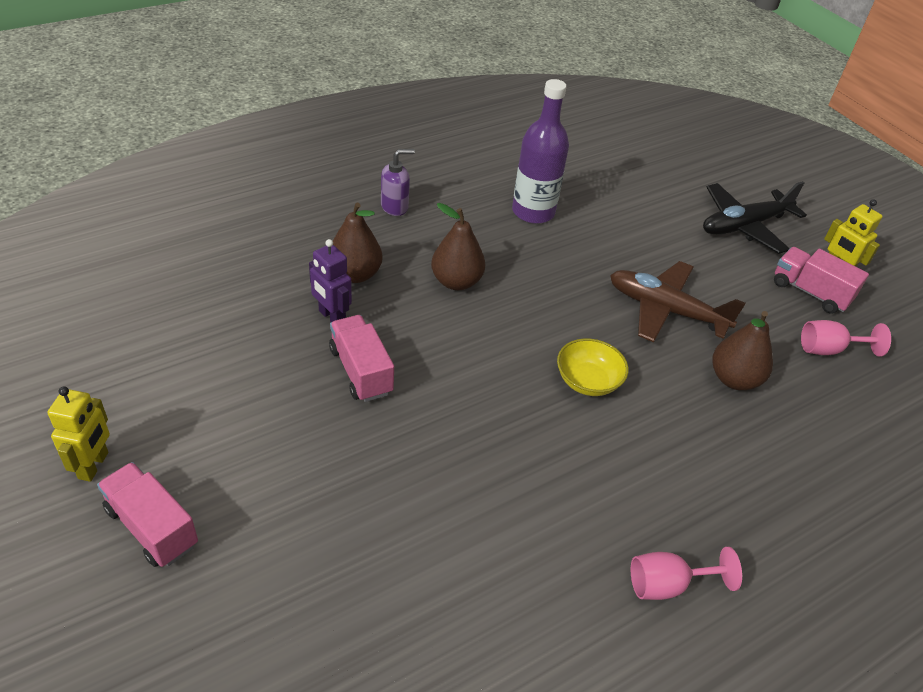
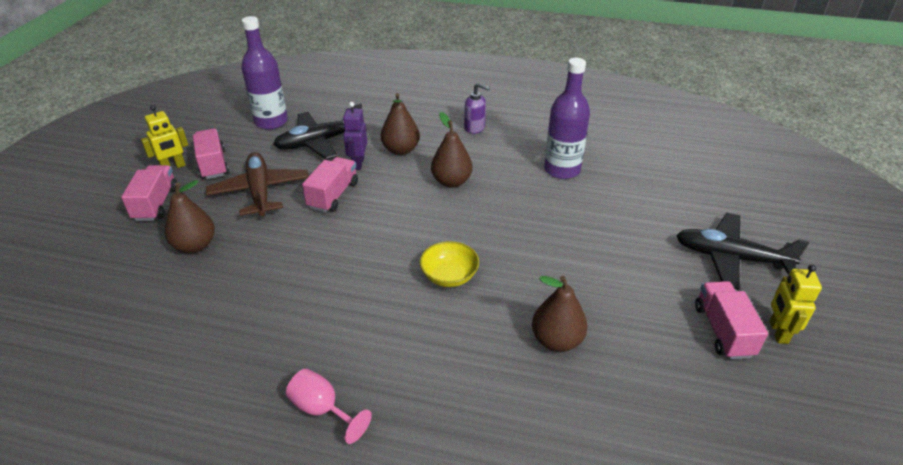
camera: 50 degrees right, 5 degrees down
(139, 324) = (271, 122): none -> purple bottle
(148, 426) = (213, 164): none -> pink truck
(246, 317) = (319, 142): none -> black plane
(293, 537) = (195, 246): none -> brown pear
(665, 310) = (570, 271): brown plane -> brown plane (260, 191)
(828, 349) = (675, 375): pink goblet -> none

